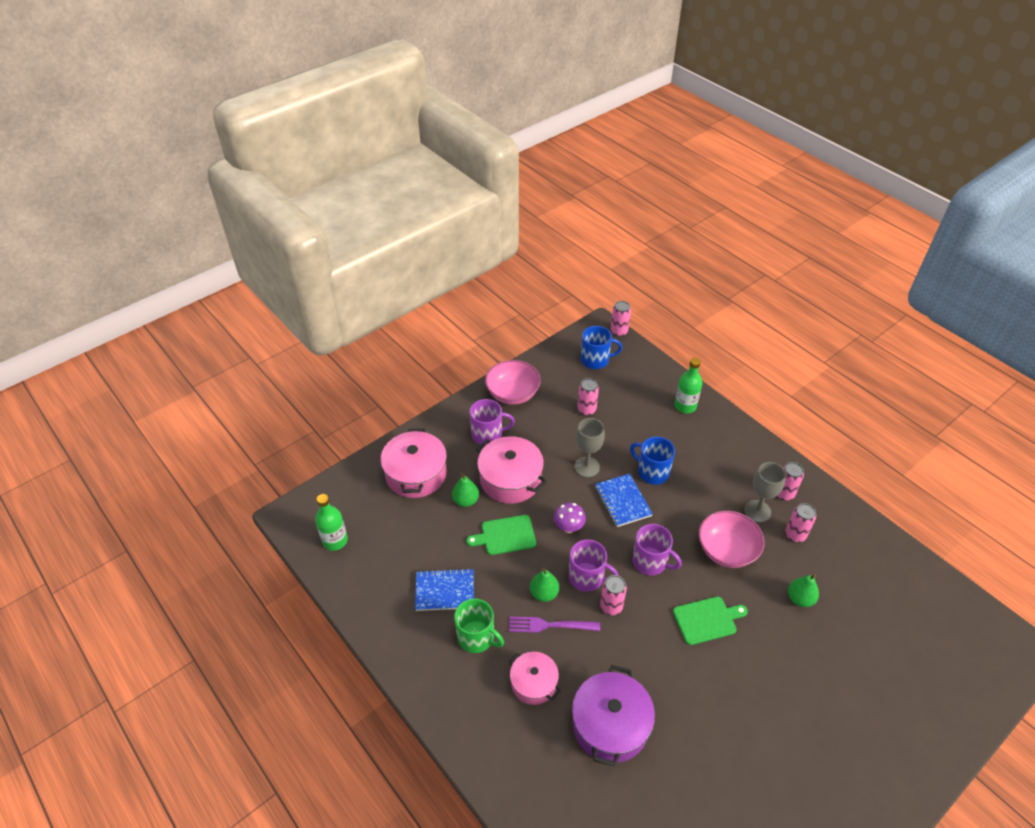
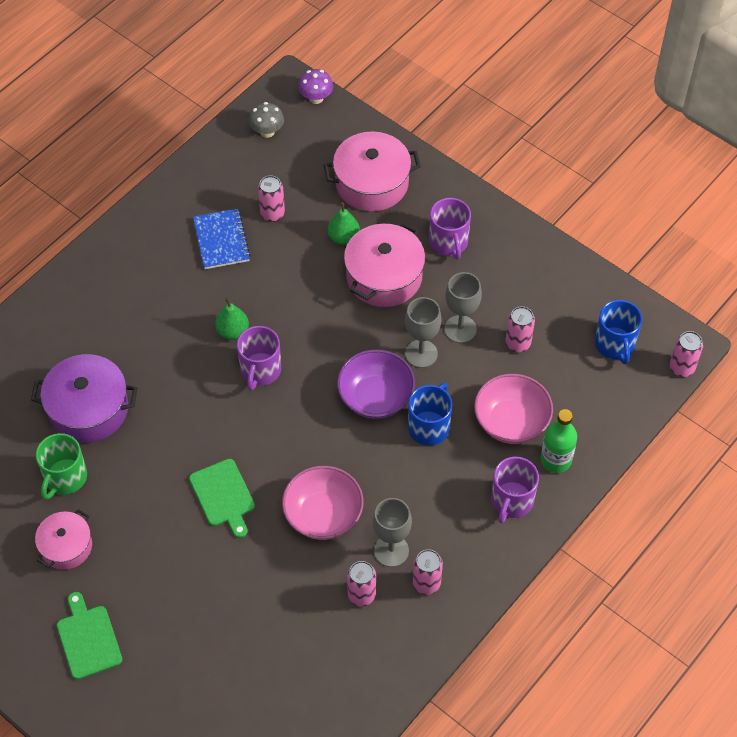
camera: 80 degrees right, 10 degrees up
(335, 541) = (267, 131): green bottle -> grey mushroom
(476, 637) = (171, 278): green mug -> green mug (65, 478)
(505, 535) = (302, 284): green cutting board -> green cutting board (88, 639)
(512, 394) = (524, 258): pink bowl -> pink bowl (511, 422)
(533, 683) = (126, 336): pink pot -> pink pot (66, 546)
(549, 625) = (194, 341): purple fork -> none
(568, 440) = (460, 329): none -> grey goblet
(568, 527) = (326, 344): purple mushroom -> purple mushroom (316, 98)
(611, 606) = (226, 398): pink can -> pink can (272, 213)
(623, 501) = (375, 397): blue notebook -> purple bowl
(650, 561) = (292, 433): purple mug -> purple mug (511, 501)
(800, 599) = (267, 597): green pear -> none

